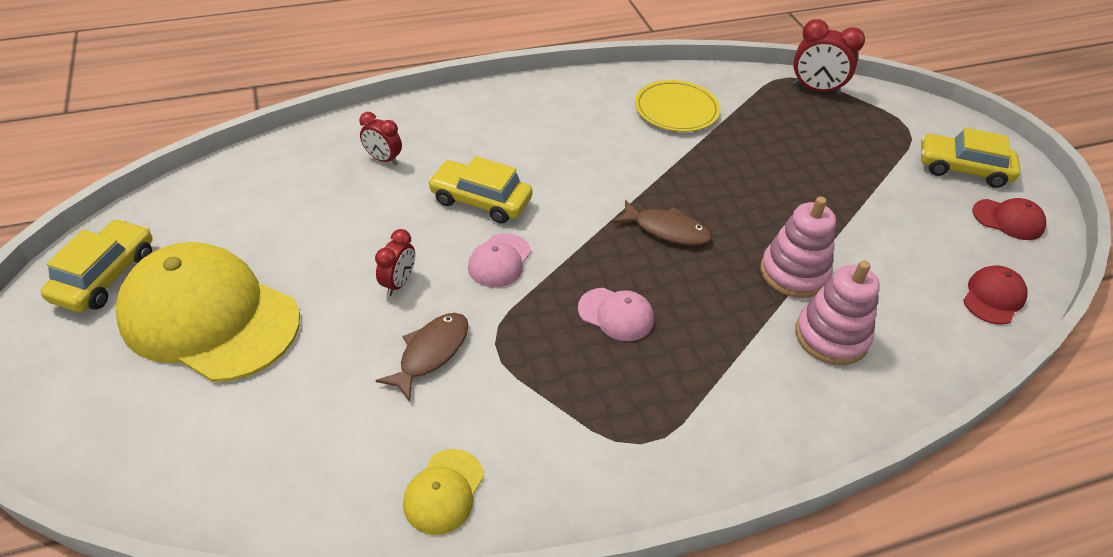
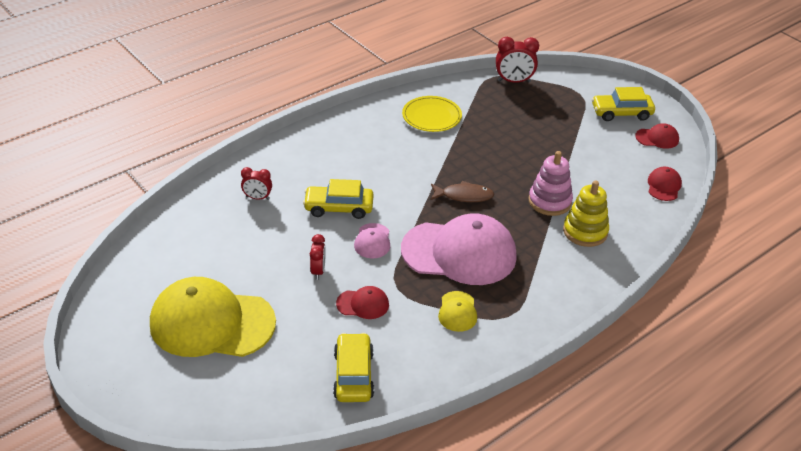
camera: 20 degrees left, 5 degrees down
(105, 276) = (123, 319): yellow car -> yellow car (353, 375)
(431, 353) = (363, 304): brown fish -> red cap
(444, 491) = (414, 371): yellow cap -> yellow cap (457, 311)
(616, 314) = (459, 253): pink cap -> pink cap, size x2.32
(831, 336) = (585, 231): pink stacking toy -> yellow stacking toy

